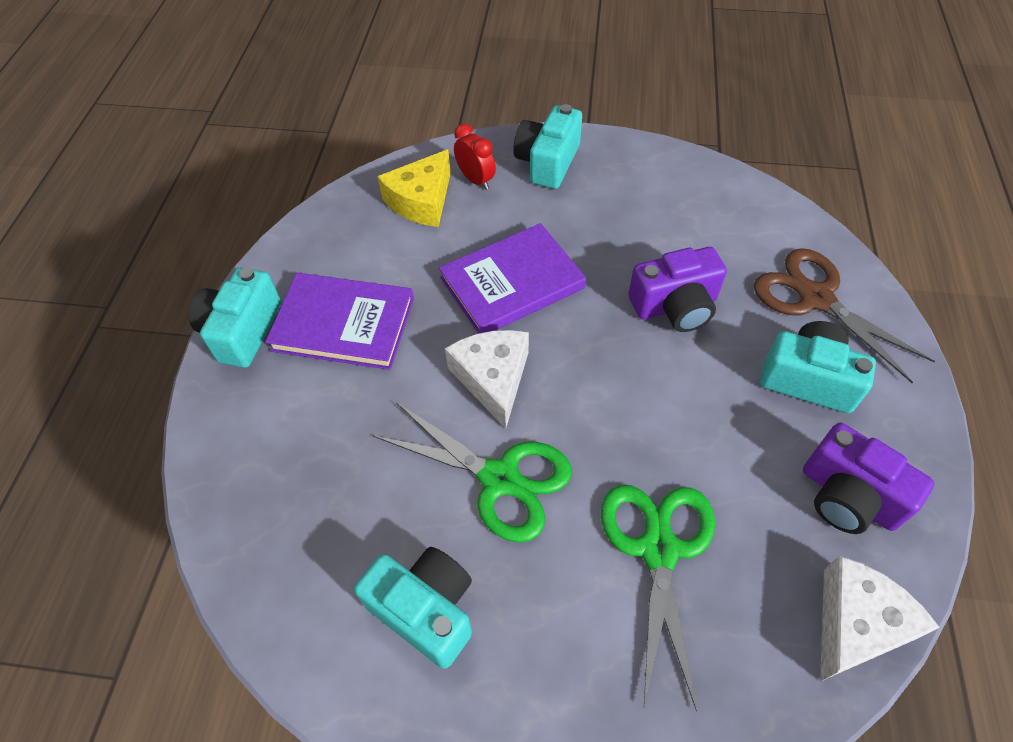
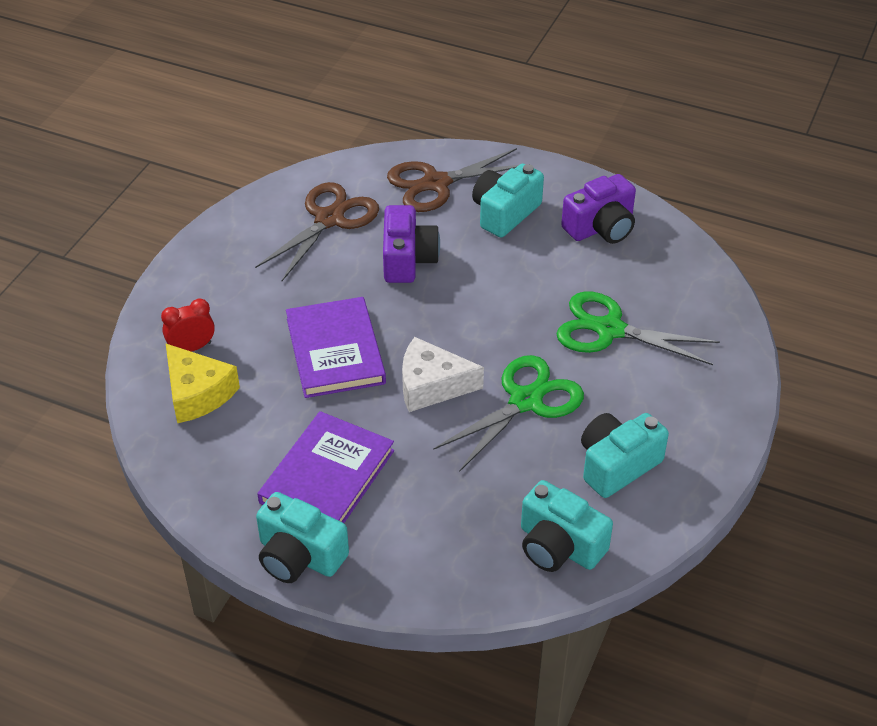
camera: 75 degrees left, 10 degrees down
(547, 162) = (198, 292): turquoise camera -> turquoise camera (559, 546)
(700, 224) = (329, 219): none -> brown scissors
(856, 624) = (684, 255): white cheese -> none

